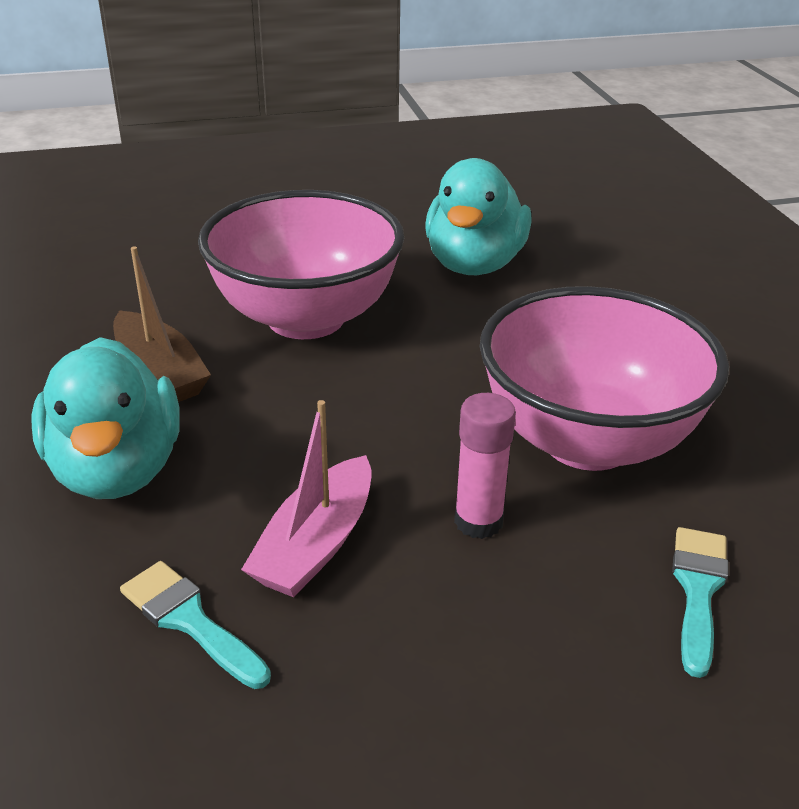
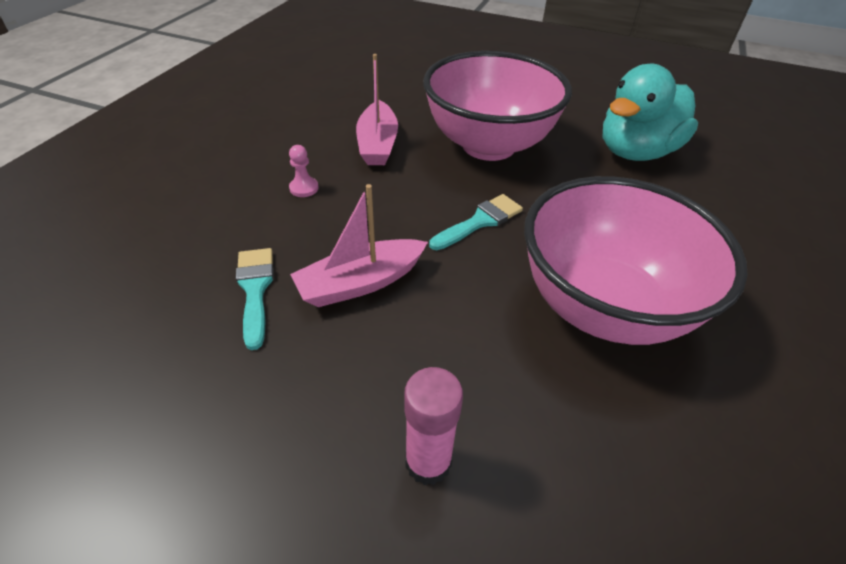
camera: 35 degrees right, 10 degrees up
(117, 469) = (304, 188): turquoise duck -> pink pawn
(160, 371) = (377, 144): brown boat -> pink boat
(478, 521) = (471, 322): pink glue stick -> pink glue stick (428, 462)
(698, 590) = (583, 462): turquoise brush -> turquoise brush (480, 222)

